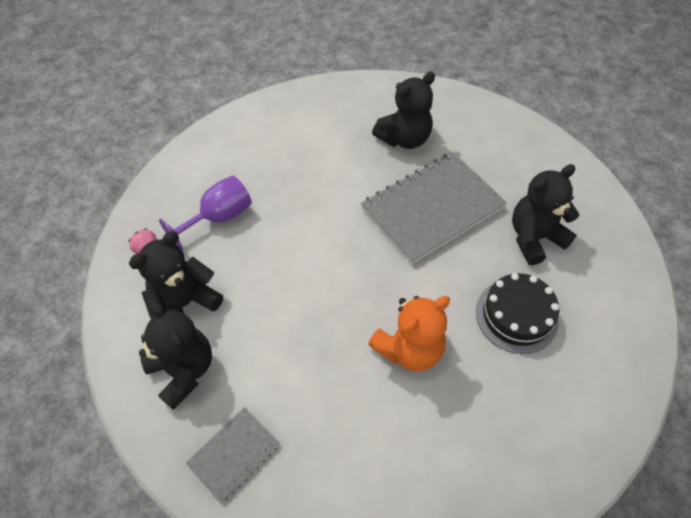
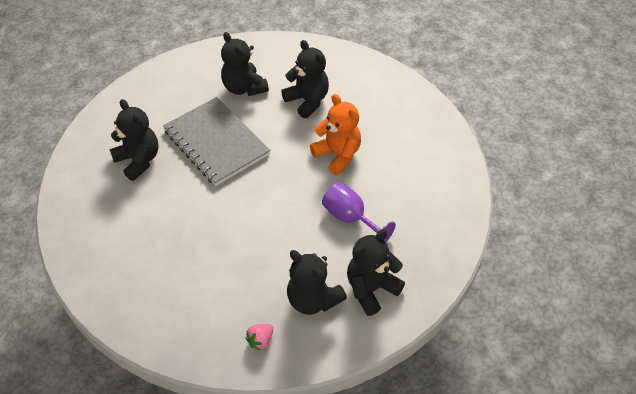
camera: 95 degrees left, 5 degrees down
(219, 217) = (223, 289): purple goblet -> purple goblet (350, 218)
(234, 454) = (426, 246): grey notebook -> none
(516, 316) = (307, 101): black cake -> black teddy bear

